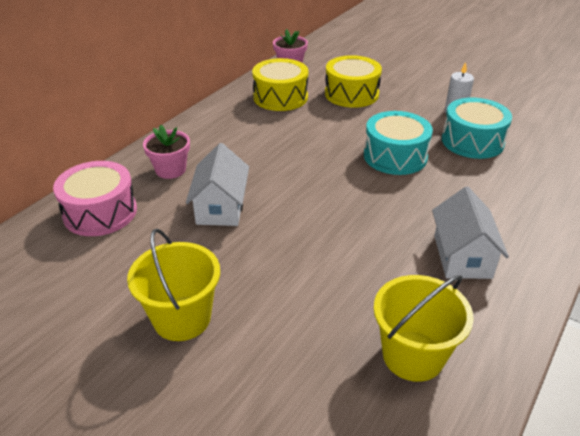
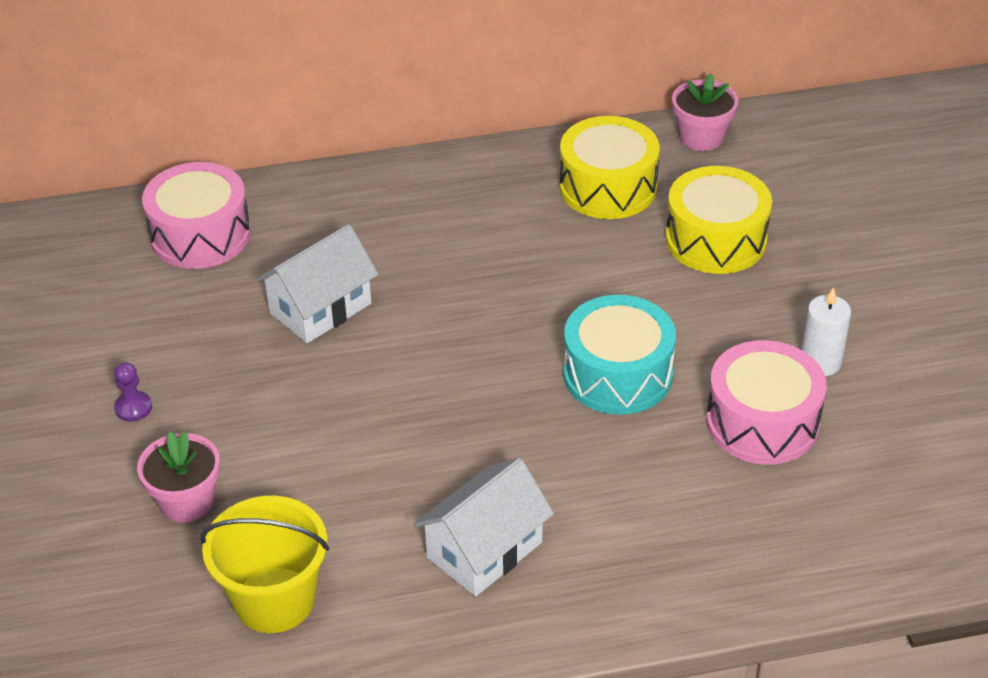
camera: 45 degrees right, 5 degrees up
(170, 170) = (332, 222): pink flower pot -> pink flower pot (186, 502)
(182, 318) = (133, 408): yellow bucket -> purple pawn
(472, 141) = (762, 422): turquoise drum -> pink drum

